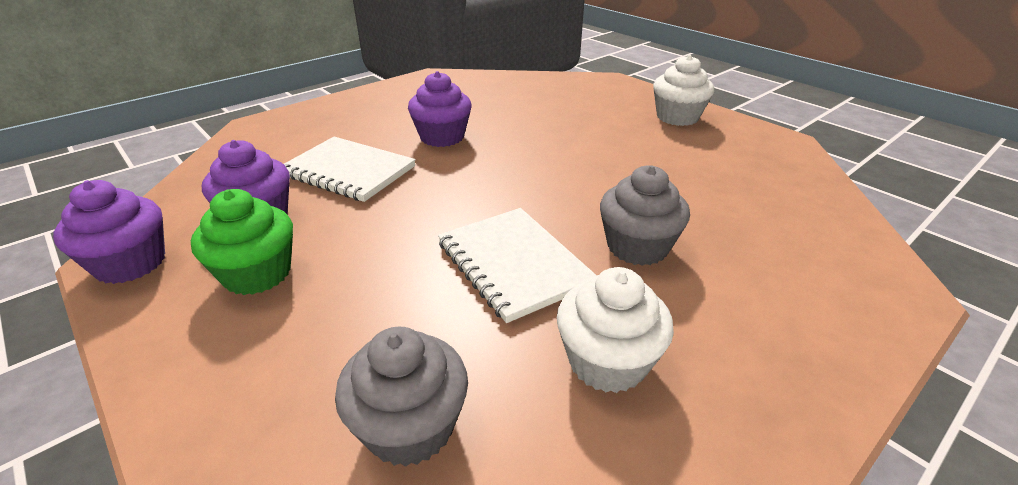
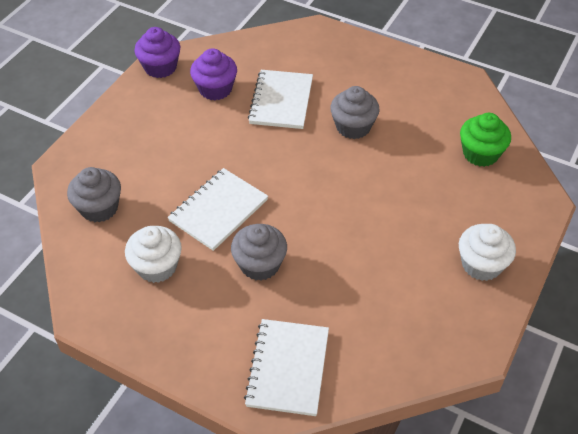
camera: 70 degrees right, 15 degrees up
(257, 274) = (170, 114): green cupcake -> green cupcake (480, 153)
(442, 137) = (353, 127): purple cupcake -> grey cupcake
(827, 260) = (288, 368): none -> white notebook

